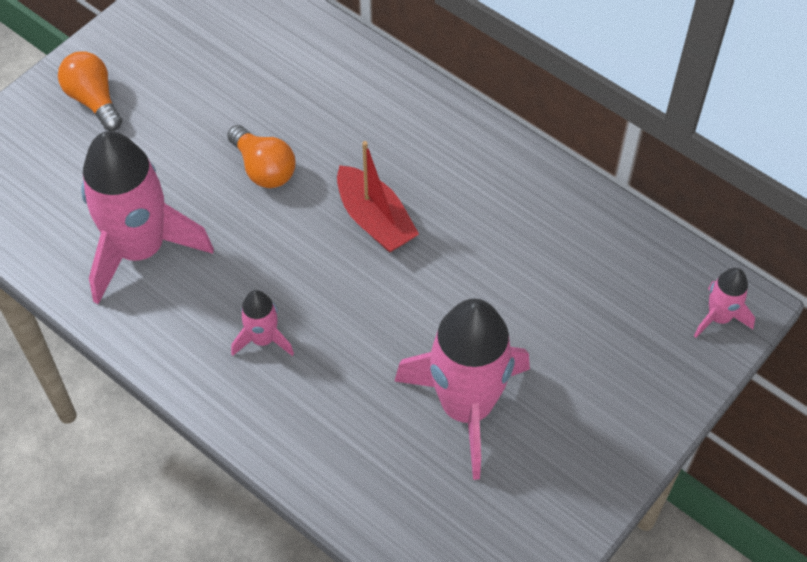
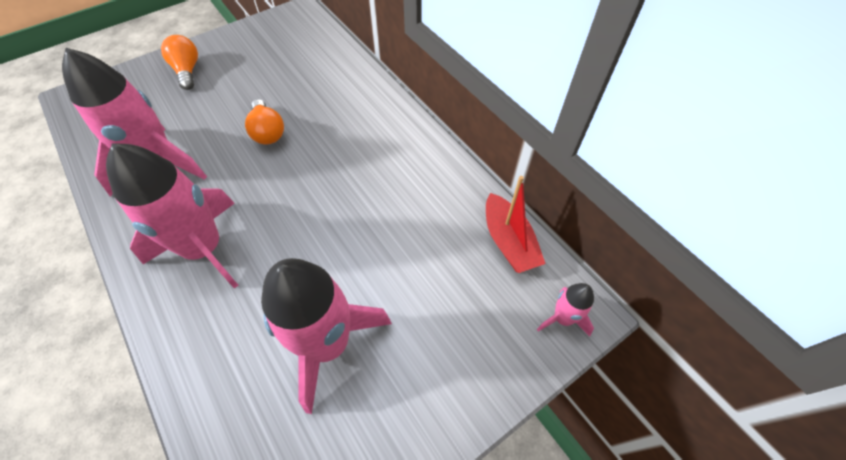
camera: 15 degrees right, 0 degrees up
(263, 339) = (204, 249): pink rocket -> pink rocket, size x2.15
(375, 220) = (325, 181): red boat -> red boat (508, 242)

